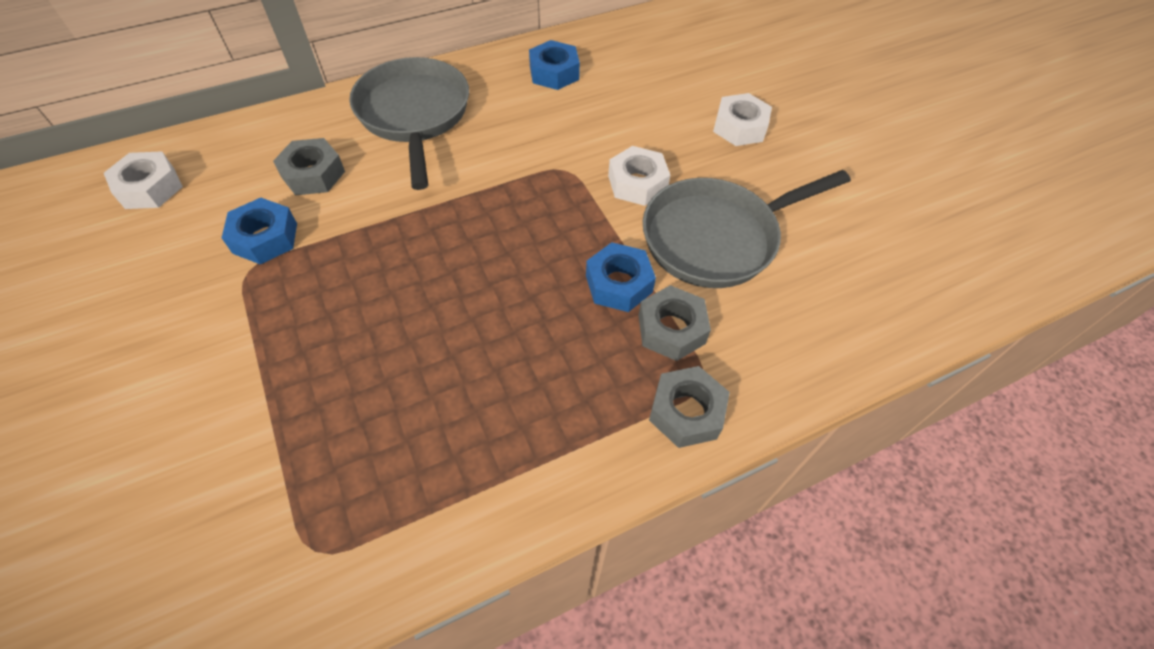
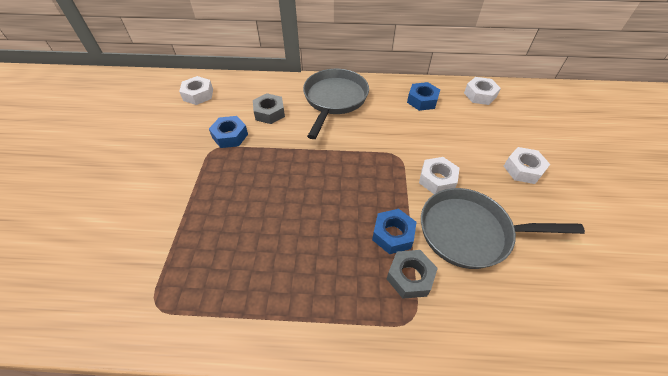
camera: 30 degrees right, 5 degrees down
(632, 38) = (480, 95): none -> white nut
(686, 412) = (390, 334): grey nut -> none

